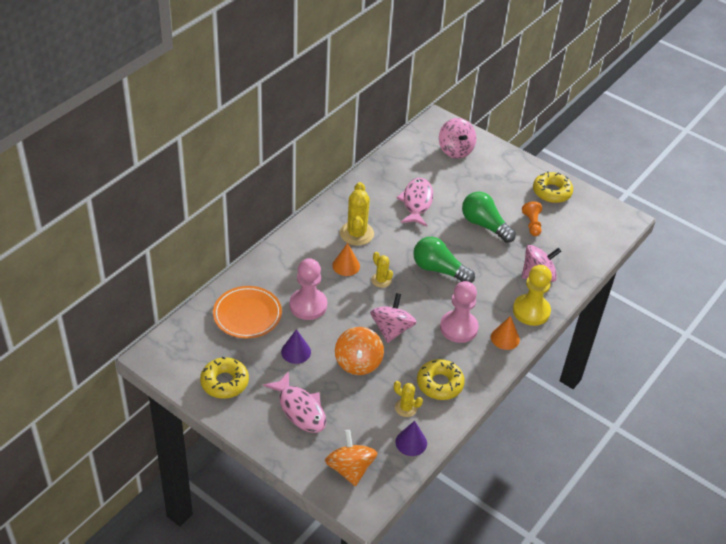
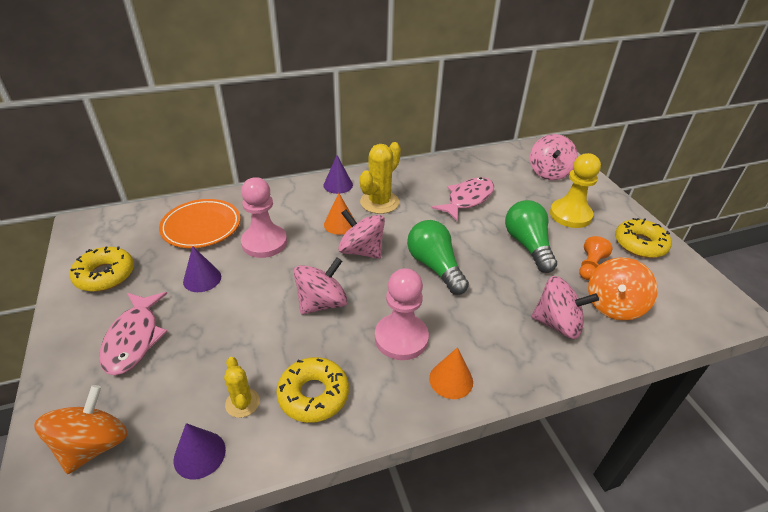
camera: 35 degrees right, 5 degrees down
(310, 231) = (338, 185): none -> purple cone
(358, 362) = (249, 320): orange spinning top -> orange spinning top (614, 305)
(381, 280) = (361, 251): yellow cactus -> pink spinning top
(531, 311) = (515, 362): yellow pawn -> yellow pawn (570, 215)

